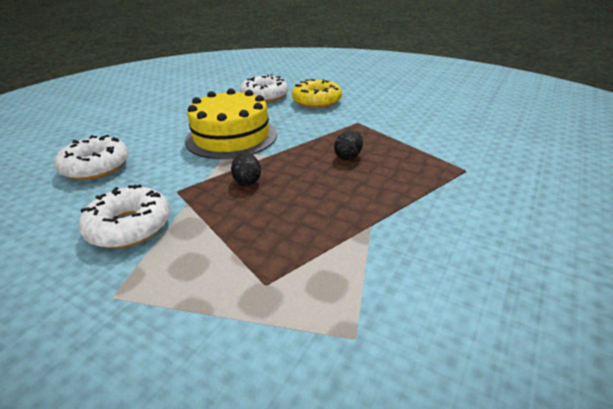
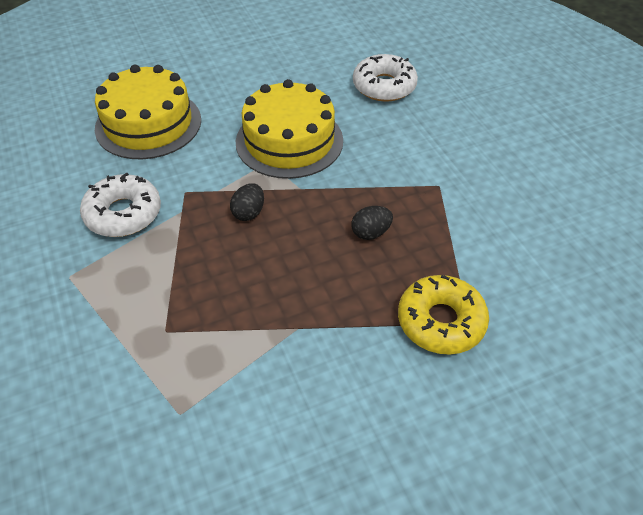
camera: 35 degrees right, 15 degrees up
(96, 167) = (148, 124): white donut -> yellow cake
(317, 101) = (433, 124): yellow donut -> yellow donut (441, 321)

